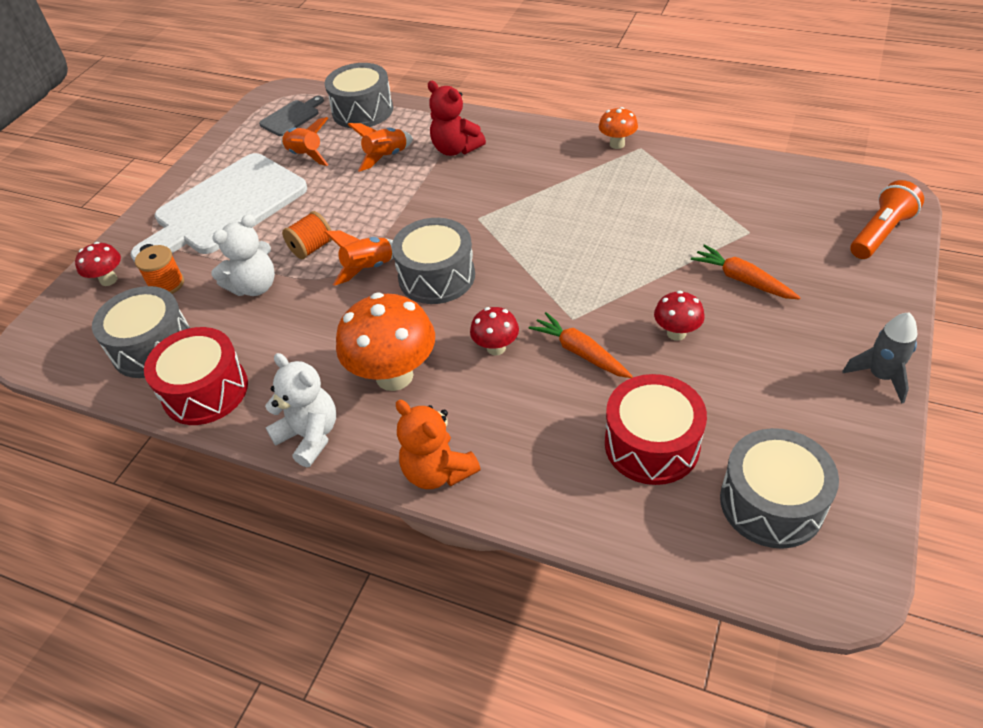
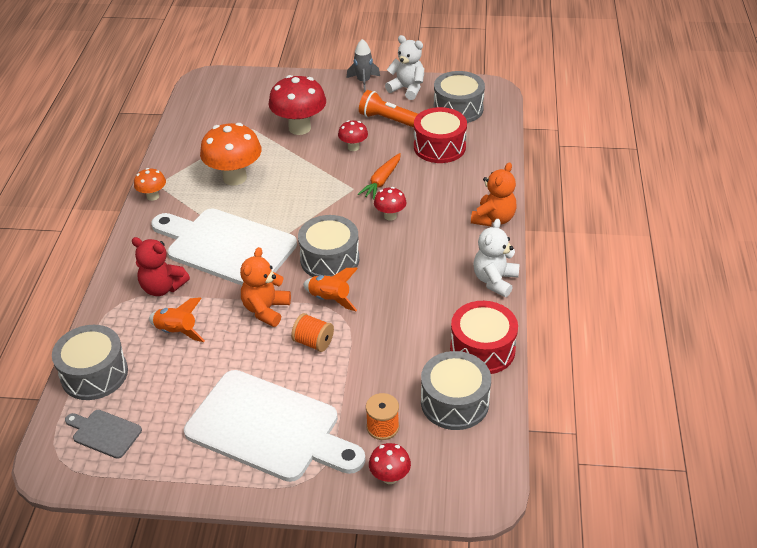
camera: 110 degrees left, 5 degrees down
(254, 286) = (368, 363): white teddy bear -> white teddy bear (407, 89)
(306, 155) = (177, 394): orange rocket -> none
(381, 217) = (266, 309): none -> orange teddy bear
(394, 376) = (431, 256): orange mushroom -> orange mushroom (234, 177)
(456, 149) = (162, 287): red teddy bear -> red teddy bear turned 90 degrees clockwise
(500, 195) = (226, 247): none -> white cutting board
(742, 280) = (299, 128): orange carrot -> red mushroom
(880, 233) = (245, 83): orange flashlight -> orange flashlight (387, 119)

